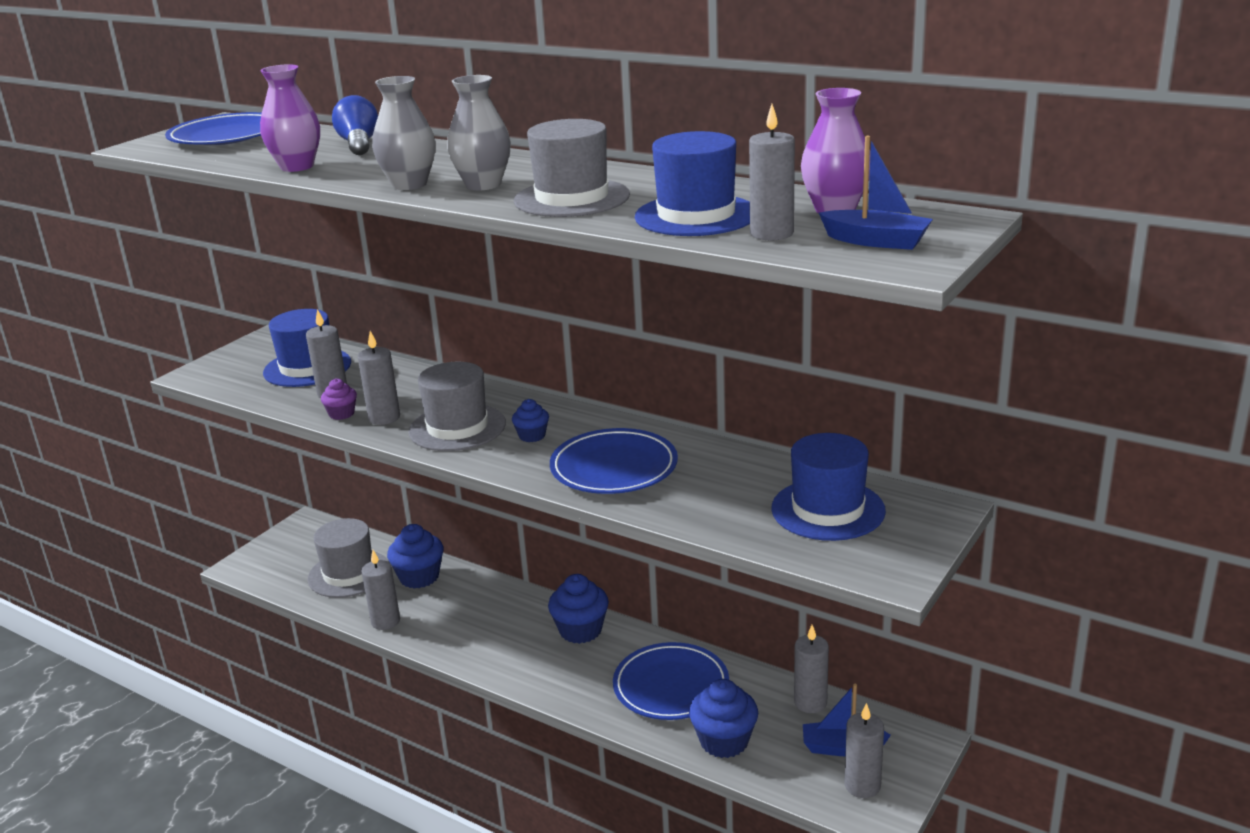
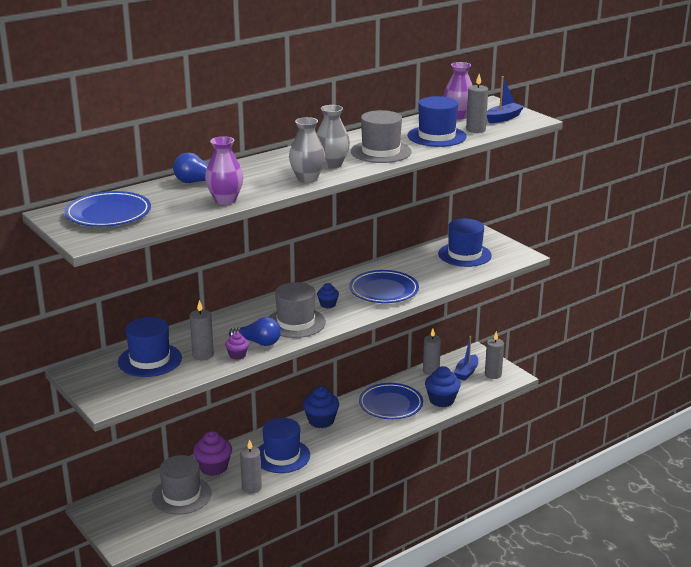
camera: 70 degrees left, 0 degrees up
(384, 418) = (258, 342): grey candle -> blue light bulb
(419, 577) = (213, 467): blue cupcake -> purple cupcake
(471, 623) = (282, 456): none -> blue hat

